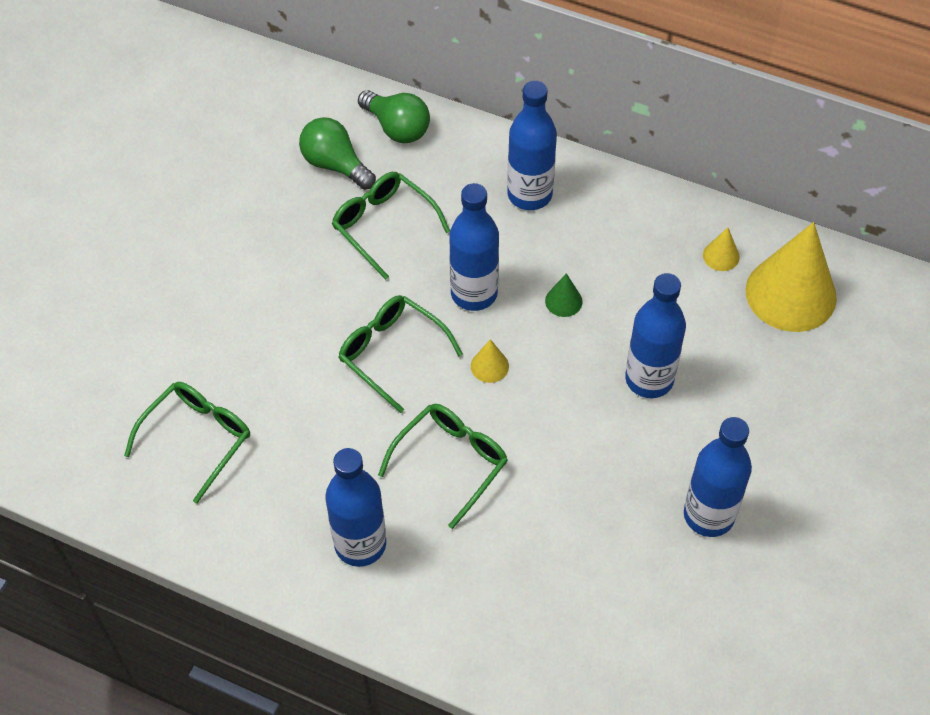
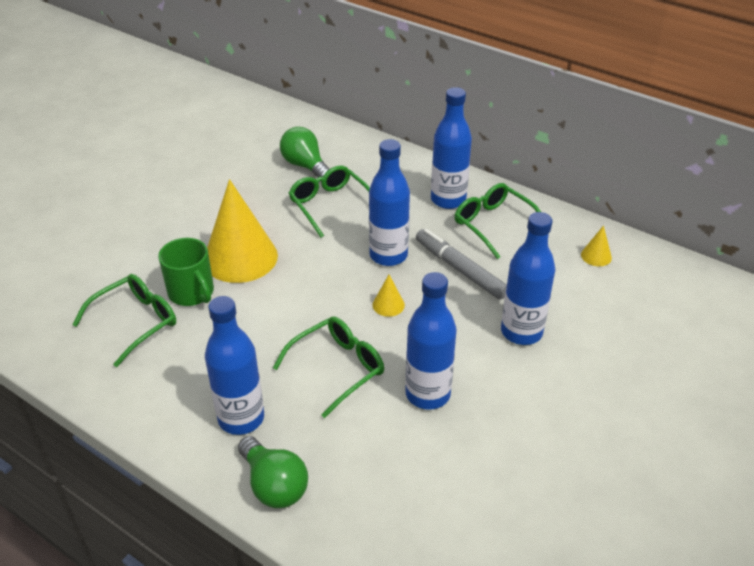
camera: 10 degrees right, 15 degrees down
(251, 386) = (192, 293): none -> green mug
(391, 353) = (311, 286): green glasses -> green glasses (493, 224)
(397, 128) = (357, 150): green light bulb -> green light bulb (274, 485)
(563, 301) = (460, 269): green cone -> grey marker
(708, 515) = (558, 442): blue bottle -> blue bottle (427, 394)
(790, 294) = (652, 288): yellow cone -> yellow cone (240, 257)

